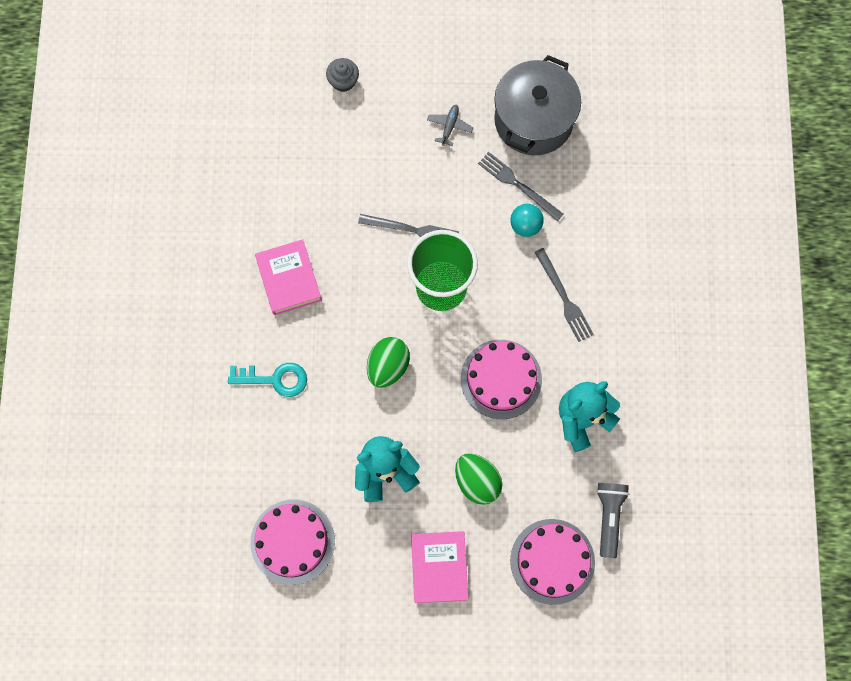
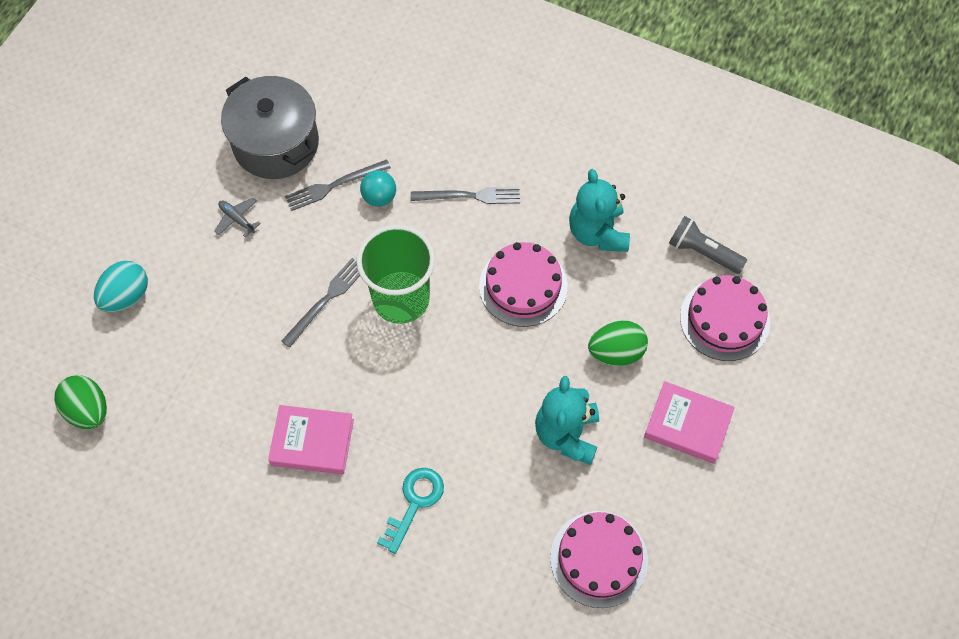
camera: 65 degrees left, 10 degrees down
(343, 81) = (126, 296): grey cupcake -> turquoise egg
(388, 366) = (458, 384): green egg -> green egg (88, 410)

